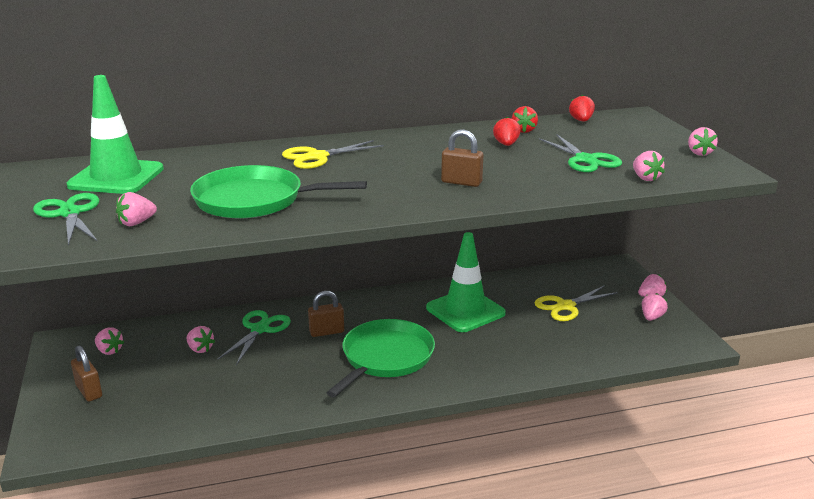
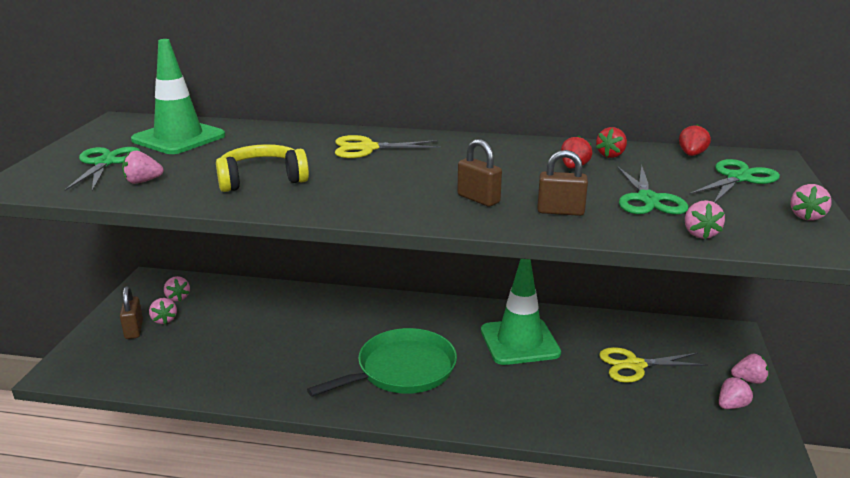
camera: 25 degrees right, 0 degrees up
(200, 349) = (248, 315): pink strawberry -> pink strawberry (164, 320)
(254, 200) = (262, 180): green pan -> yellow headphones
(259, 329) = (311, 310): green scissors -> green scissors (738, 178)
(326, 332) = (368, 328): brown padlock -> brown padlock (560, 211)

